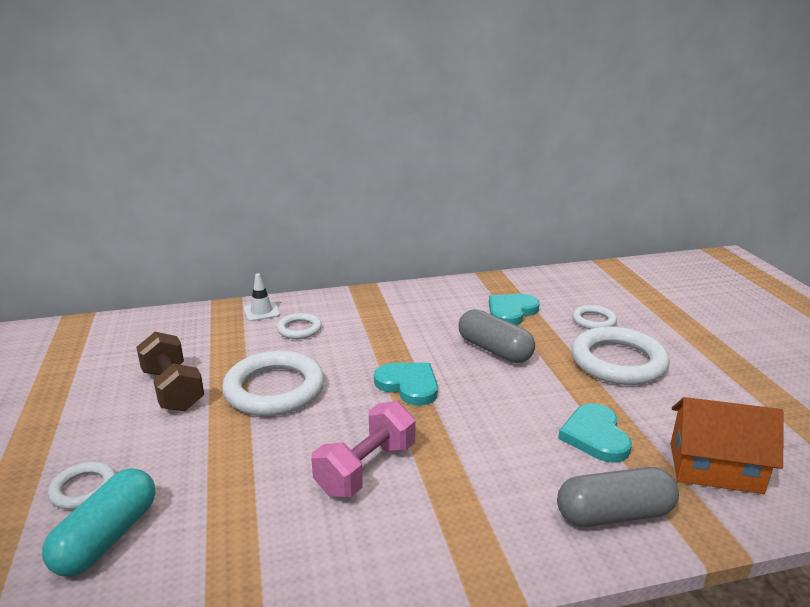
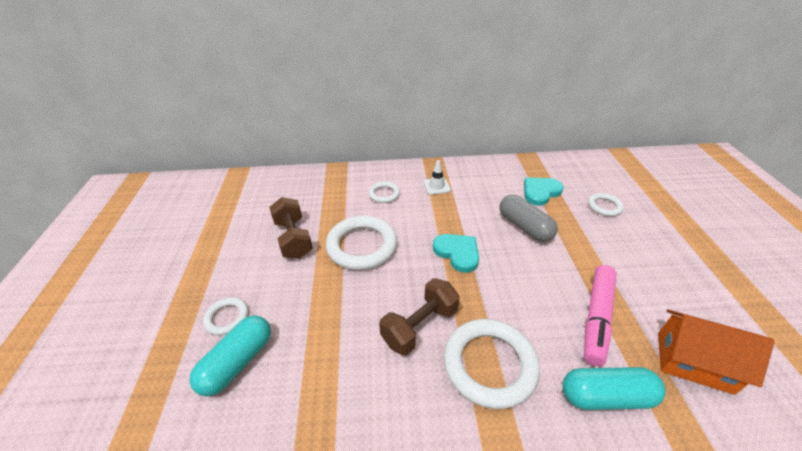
camera: 10 degrees right, 15 degrees up
(261, 312) = (359, 176): white traffic cone -> white traffic cone (436, 186)
(366, 469) = (420, 326): pink dumbbell -> brown dumbbell
(595, 436) = (596, 318): turquoise heart -> pink marker
(614, 514) = (606, 396): grey capsule -> turquoise capsule
(618, 362) = (621, 248): white ring -> white ring (489, 364)

